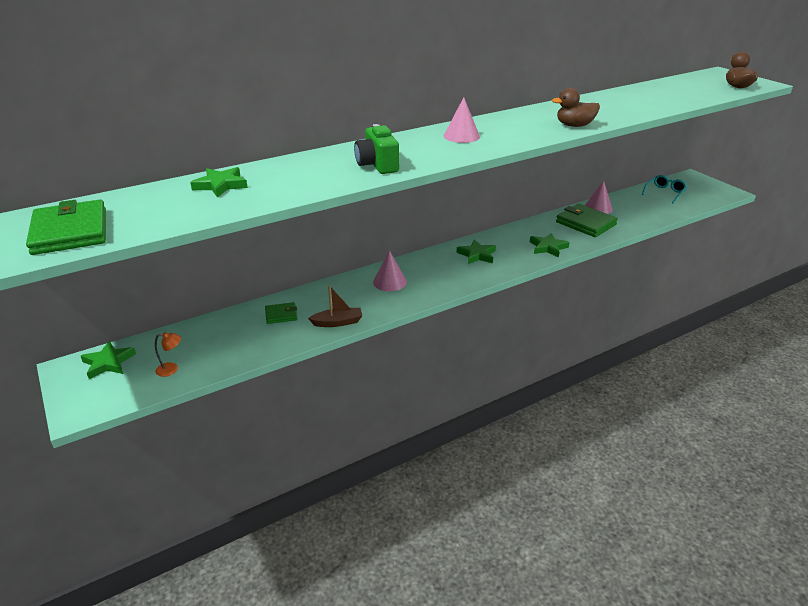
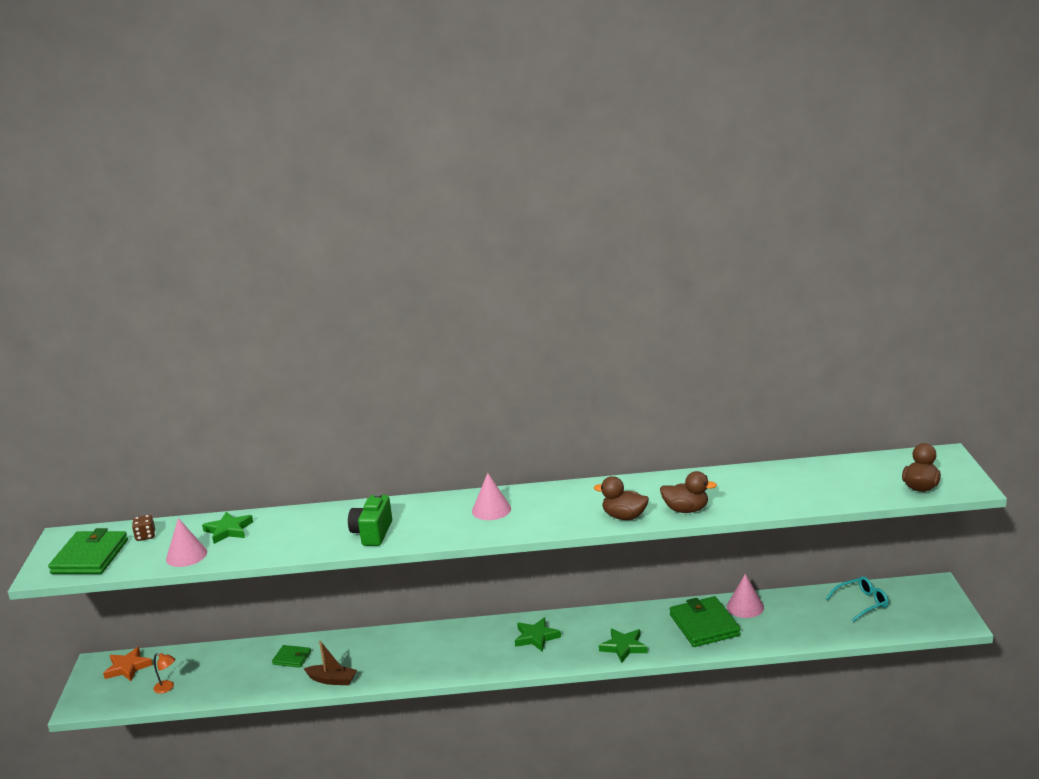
camera: 30 degrees right, 10 degrees down
(108, 363) = (128, 667): green star -> orange star
(124, 204) = (145, 536): none -> brown dice
(389, 282) = (418, 647): pink cone -> pink cone (186, 555)
(612, 116) = (686, 510): none -> brown duck

